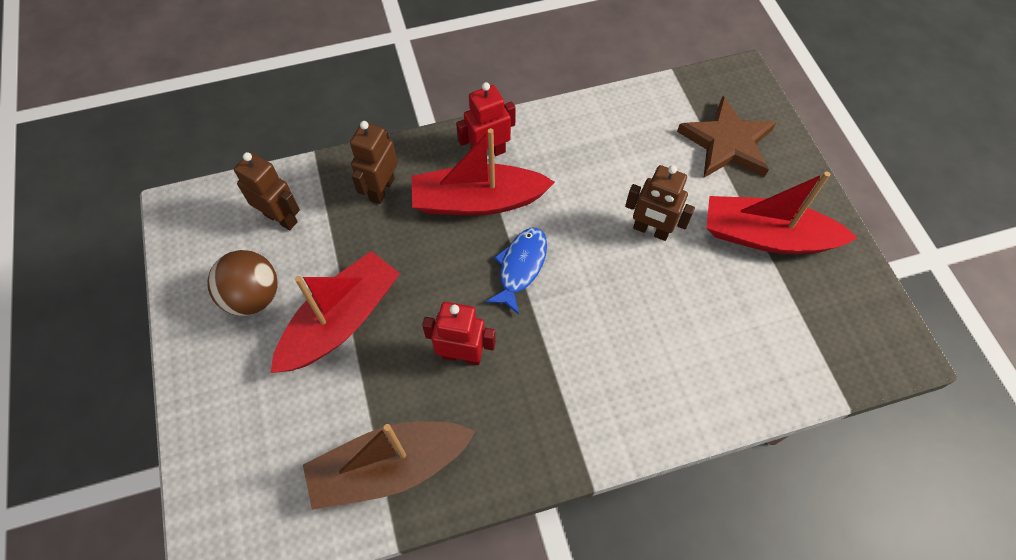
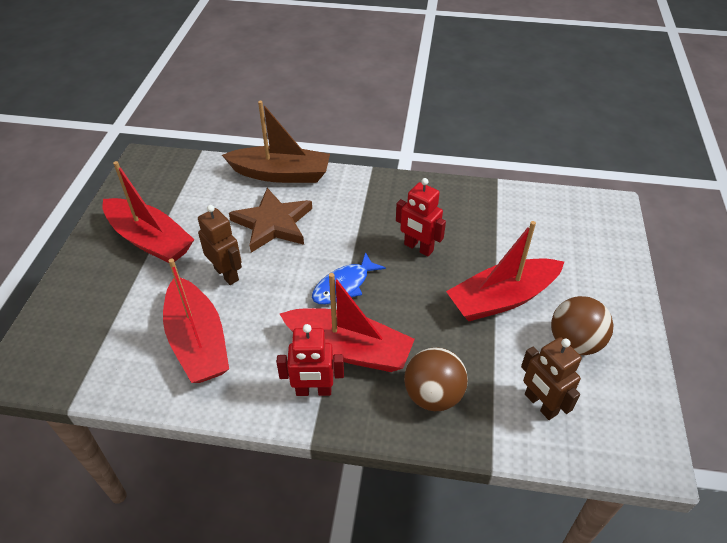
camera: 155 degrees left, 15 degrees down
(381, 189) = (433, 395): brown robot -> brown ball
(389, 467) = (491, 209): brown boat -> brown boat (281, 174)
(619, 154) = (198, 341): none -> red boat
(727, 143) = (101, 315): brown star -> brown star (273, 223)

